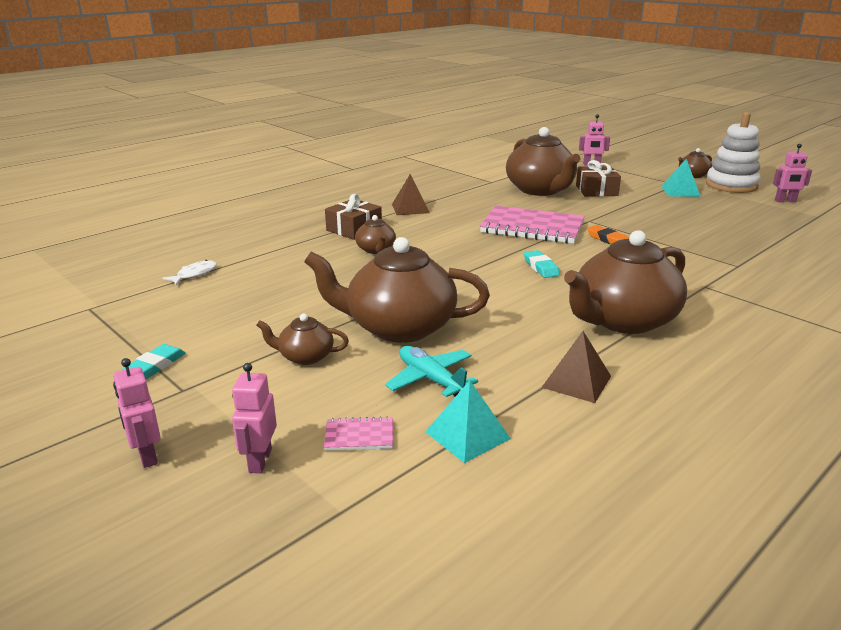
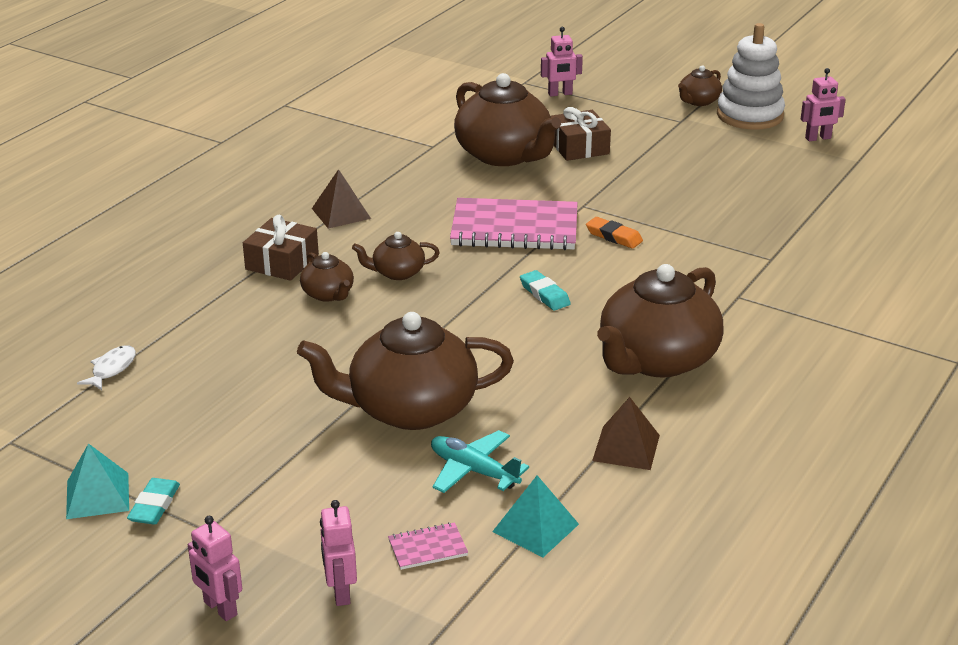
camera: 15 degrees left, 5 degrees up
(305, 356) = (321, 465): brown teapot -> brown teapot (397, 273)
(680, 191) = (687, 135): turquoise pyramid -> turquoise pyramid (97, 495)

